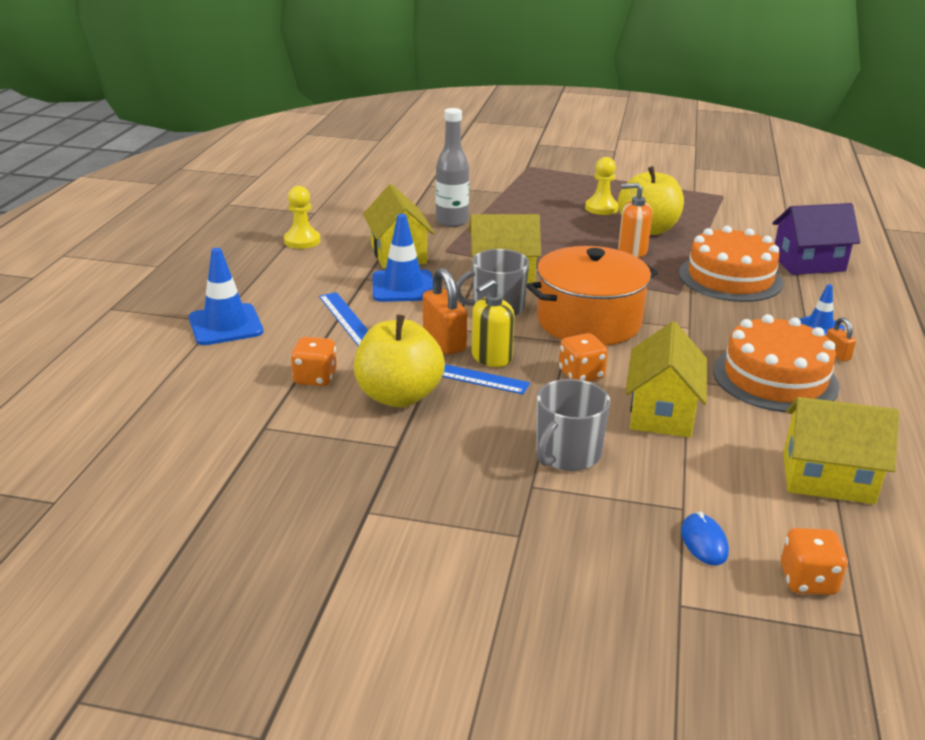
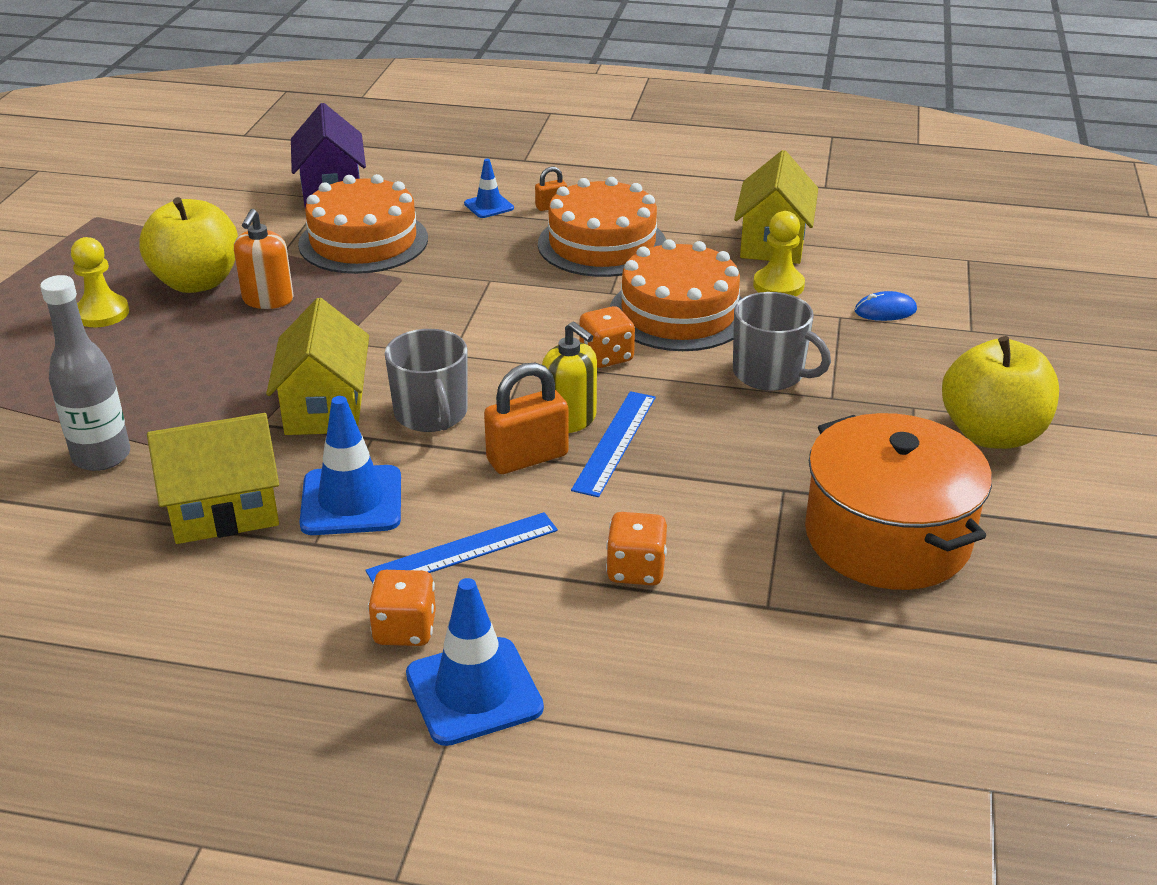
camera: 90 degrees left, 5 degrees up
(302, 241) = (131, 635): yellow pawn -> yellow pawn (778, 285)
(399, 396) = (672, 492): yellow apple -> yellow apple (992, 434)
(589, 321) = (473, 344): orange pot -> orange pot (887, 537)
(661, 412) = (679, 313): yellow house -> orange cake
(807, 580) = (916, 271): orange dice -> orange dice (405, 629)

